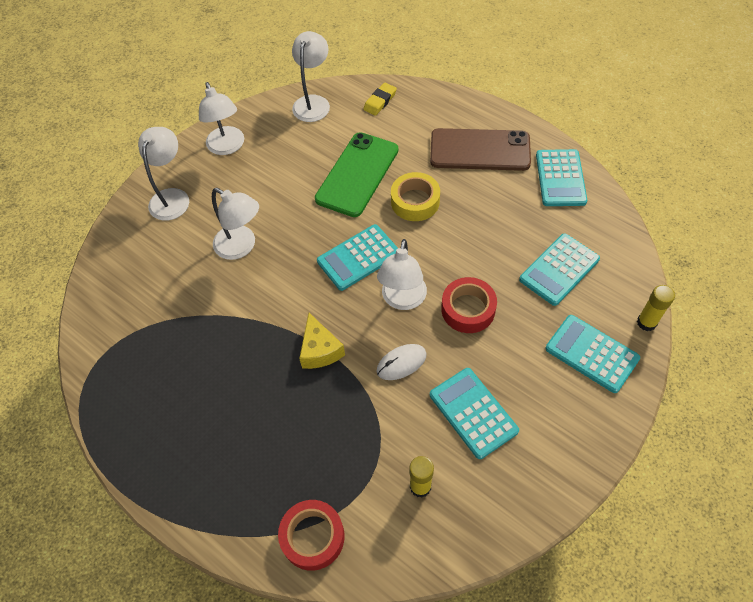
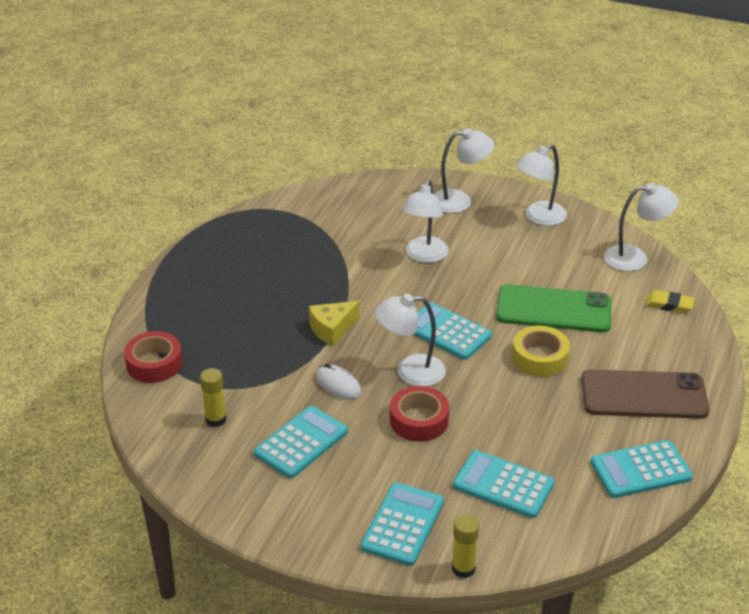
camera: 70 degrees right, 20 degrees down
(480, 150) = (644, 395): brown phone -> brown phone turned 75 degrees counterclockwise

